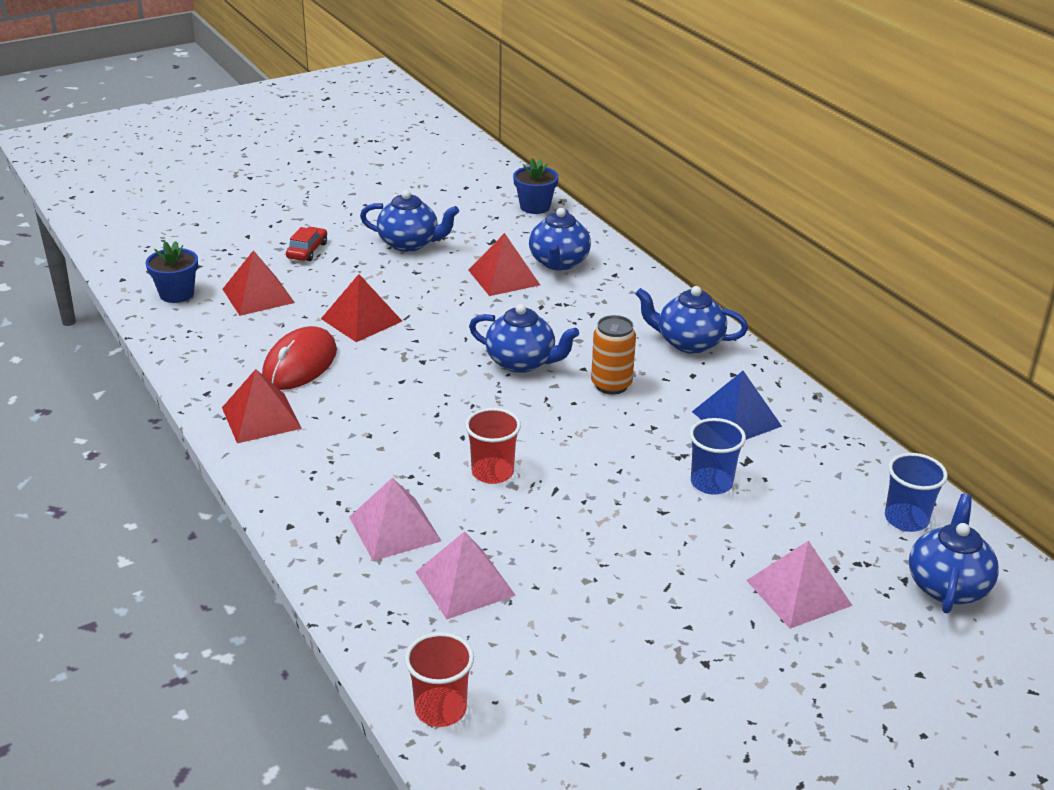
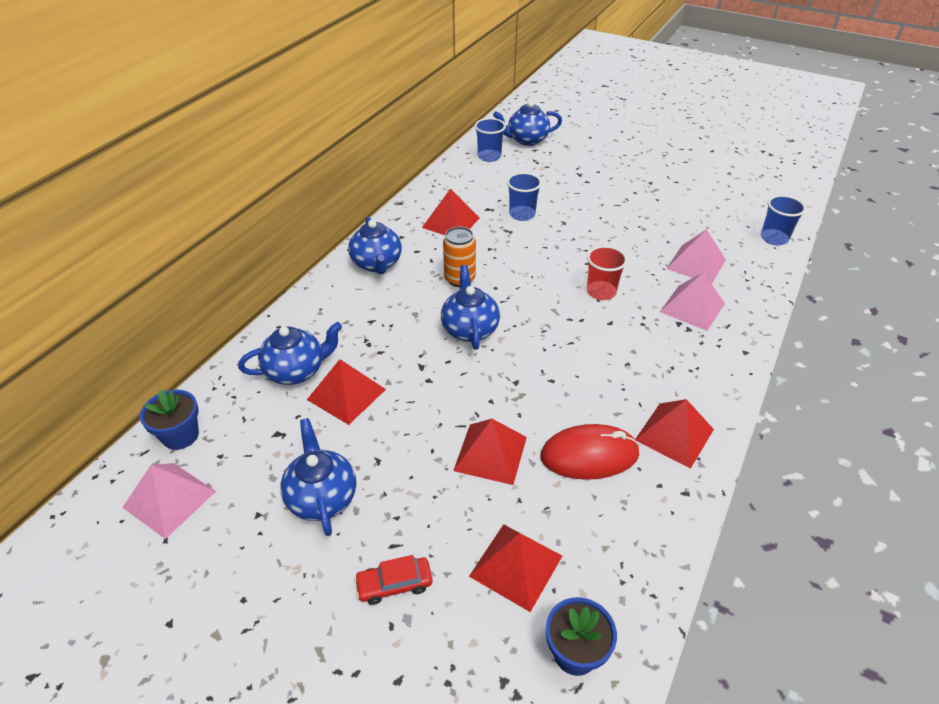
camera: 120 degrees left, 10 degrees up
(440, 709) = (774, 238): red cup -> blue cup
(736, 418) = (451, 222): blue pyramid -> red pyramid
(798, 592) = (576, 171): pink pyramid -> pink pyramid (169, 499)

